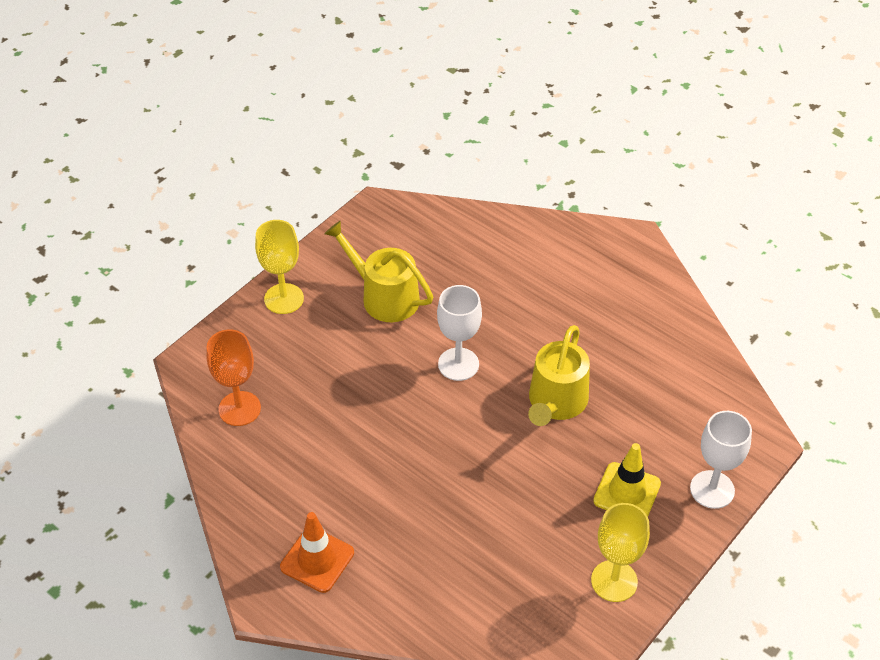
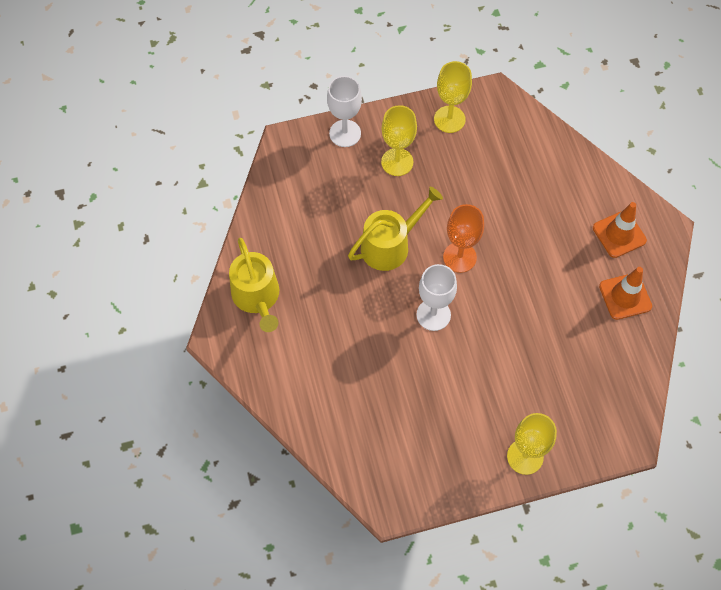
camera: 145 degrees left, 15 degrees up
(239, 408) = (612, 375): orange goblet -> orange goblet (459, 257)
(270, 493) = (625, 296): none -> orange traffic cone
(384, 296) = (446, 408): yellow watering can -> yellow watering can (257, 297)
(627, 492) = (397, 162): yellow traffic cone -> yellow goblet

